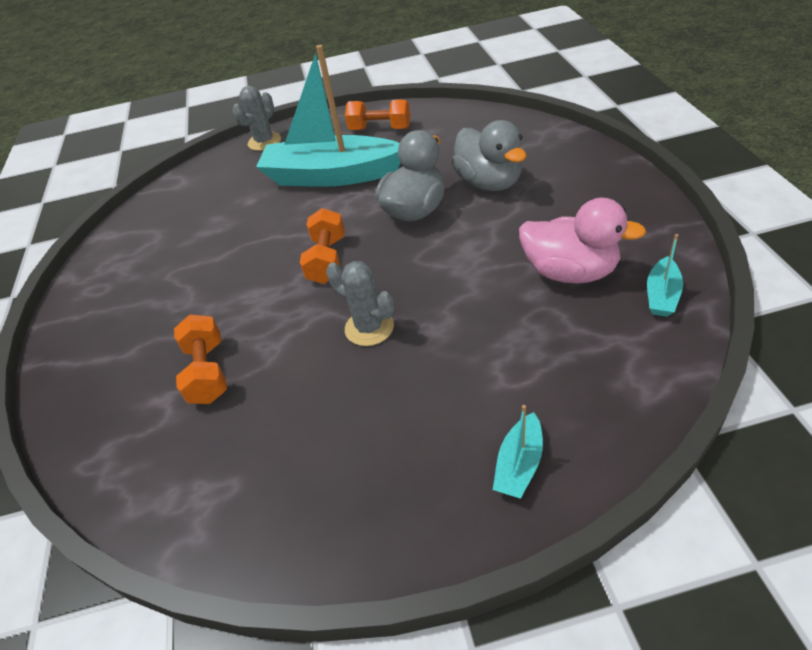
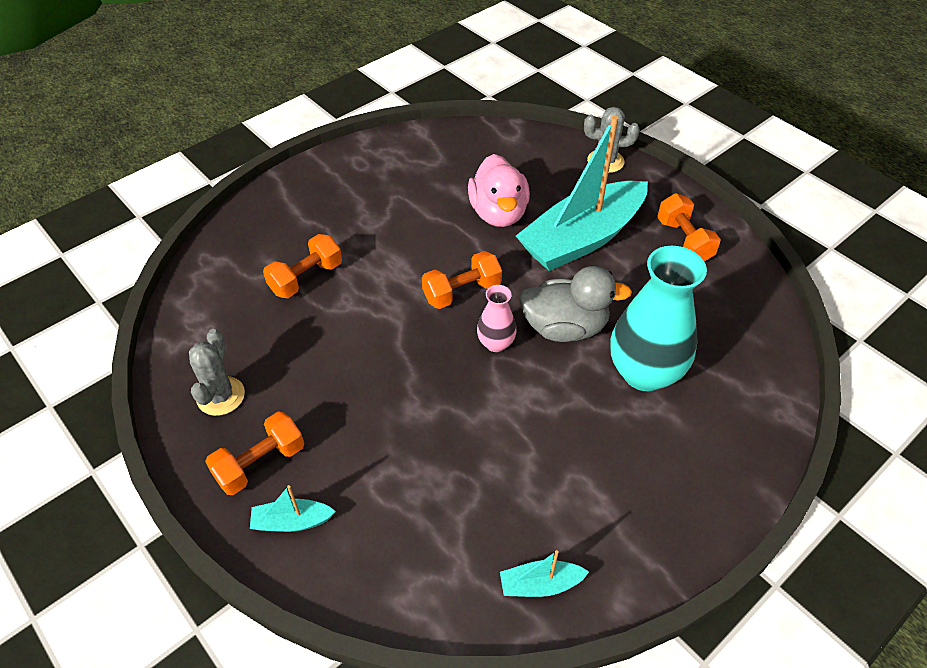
camera: 55 degrees right, 5 degrees up
(332, 176) = (582, 238): turquoise boat -> turquoise boat turned 105 degrees counterclockwise
(369, 328) = (394, 360): grey cactus -> grey cactus (221, 396)
(401, 254) = (496, 343): none -> pink vase
(428, 477) = (260, 464): none -> orange dumbbell
(489, 183) = (644, 373): grey duck -> turquoise vase
(570, 272) = (536, 491): pink duck -> pink duck (498, 213)

